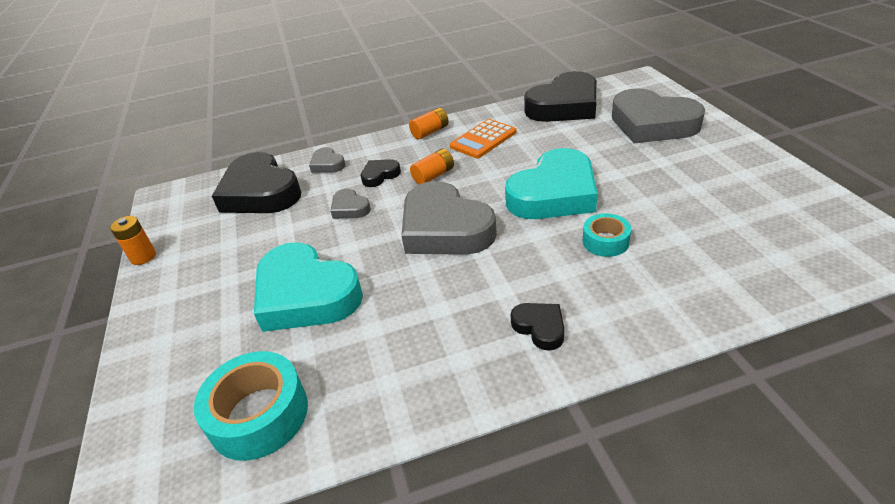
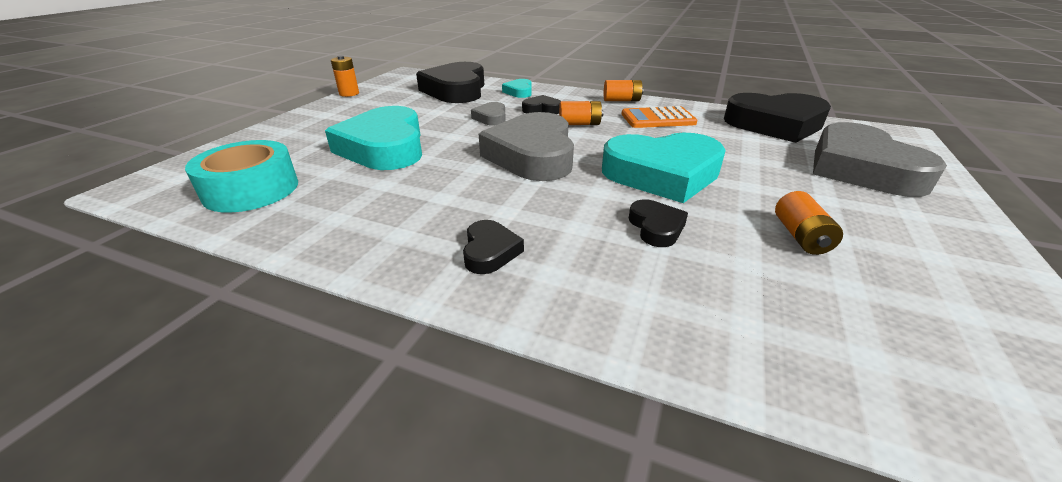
camera: 35 degrees right, 5 degrees down
(327, 164) = (519, 92): grey heart -> turquoise heart
(605, 241) = (656, 227): turquoise tape -> black heart
(680, 199) = (801, 237): none -> orange battery

